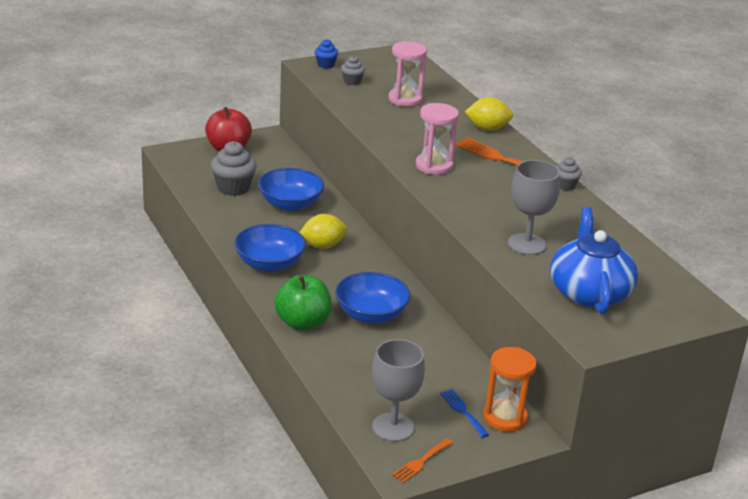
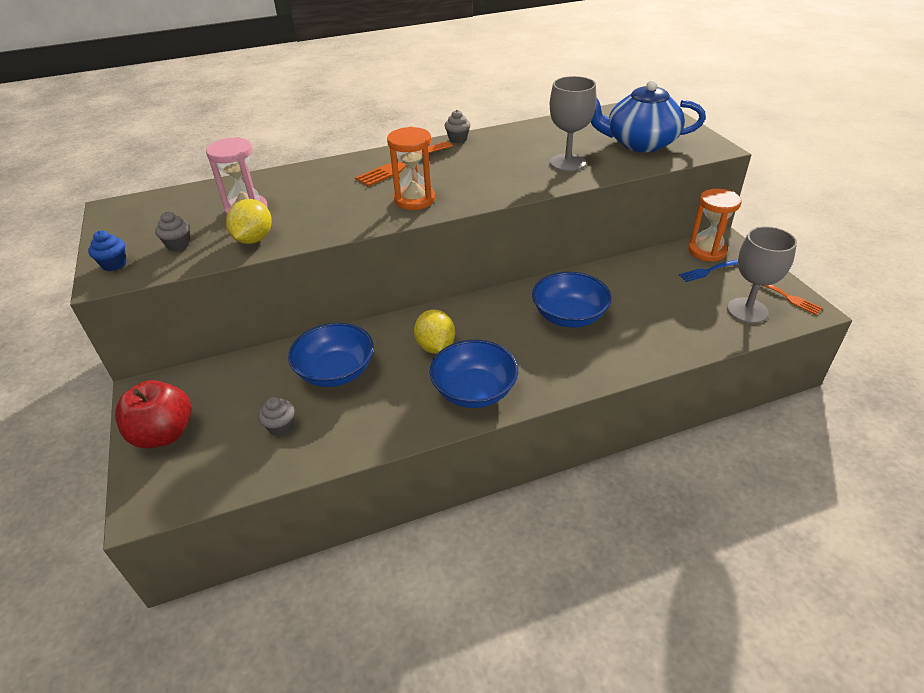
camera: 80 degrees left, 10 degrees up
(233, 188) = (281, 427): grey cupcake -> grey cupcake, size x0.56
(303, 323) = (593, 365): green apple -> none
(434, 166) = (414, 200): pink hourglass -> orange hourglass
(487, 128) = (335, 167): yellow lemon -> yellow lemon (254, 239)

